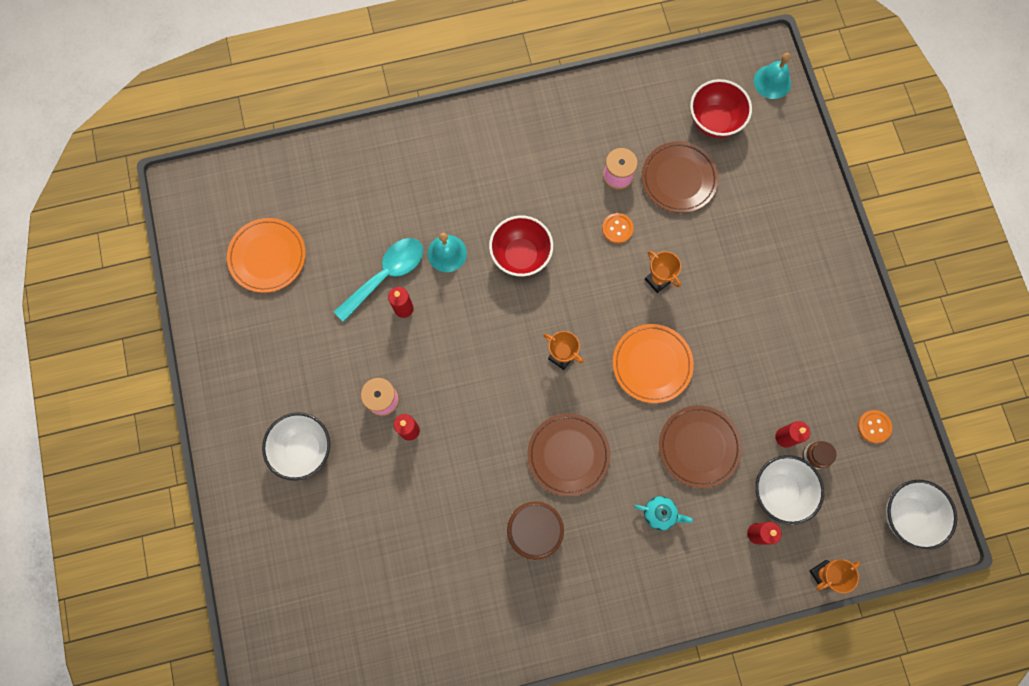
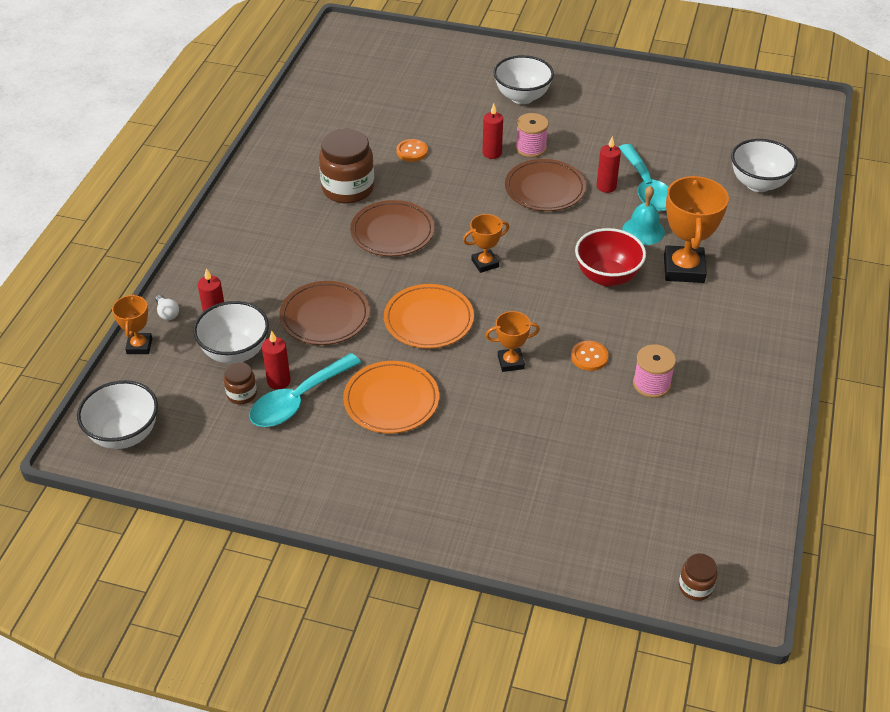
camera: 120 degrees right, 30 degrees down
(267, 256) = (711, 129): orange plate -> orange plate (391, 400)
(331, 189) = (758, 184): none -> white bowl
(477, 204) = (684, 269): none -> orange trophy
(659, 514) = (292, 265): turquoise teapot -> none
(678, 179) = (616, 432): brown plate -> brown plate (545, 189)
(714, 121) = (671, 499): red bowl -> none
(772, 82) = (695, 587): turquoise bell -> brown jar
(776, 579) = (167, 313): none -> white light bulb
(792, 410) = (298, 400): none -> turquoise spoon
(874, 426) = (226, 456): orange button -> orange button (412, 151)

